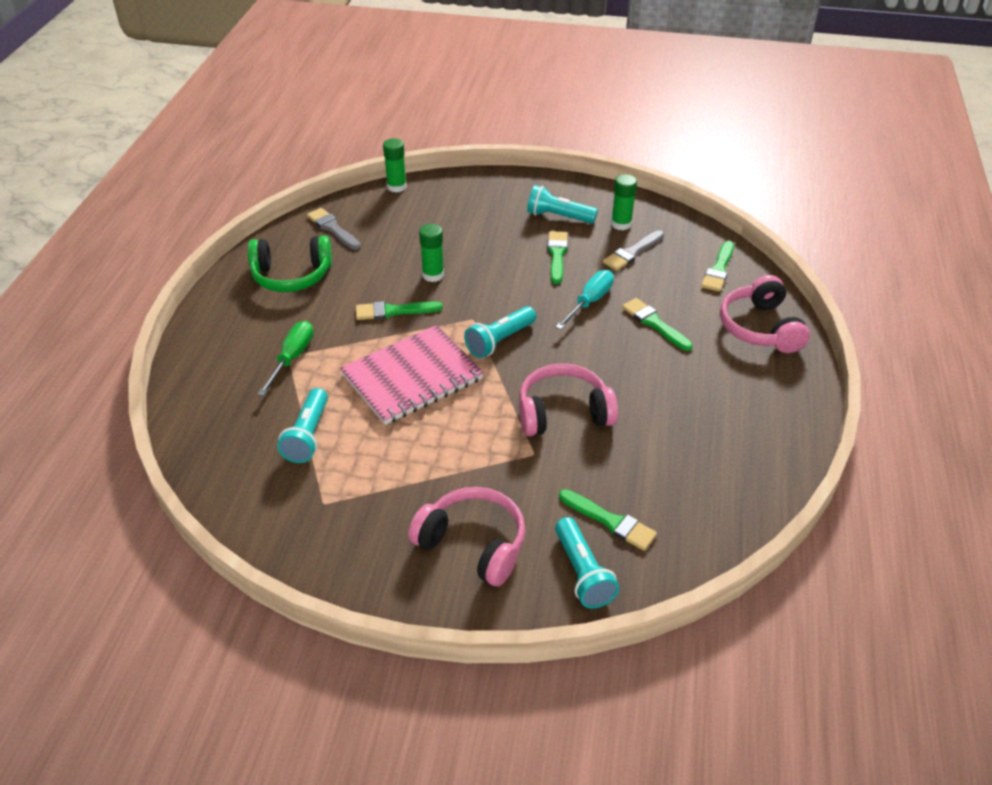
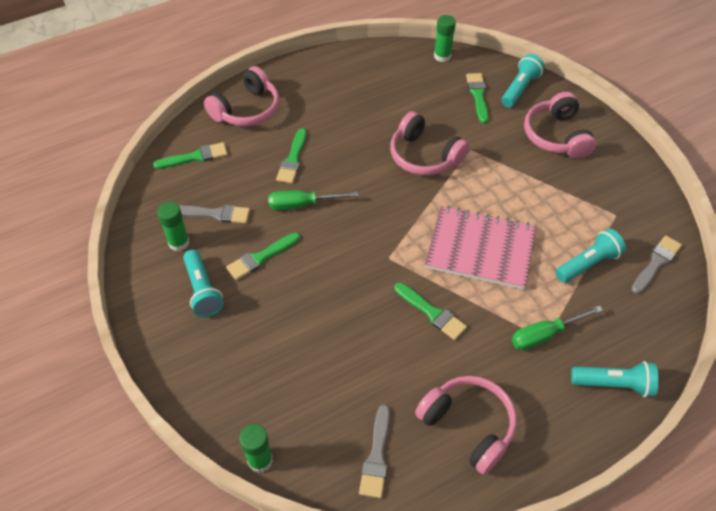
camera: 130 degrees left, 10 degrees up
(243, 485) = (656, 263): none -> grey brush
(291, 275) = (468, 426): green headphones -> pink headphones
(433, 275) = (364, 320): green glue stick -> green glue stick (442, 56)
(500, 341) = (395, 227): turquoise flashlight -> turquoise flashlight (614, 384)
(589, 302) = (302, 204): turquoise screwdriver -> green screwdriver

